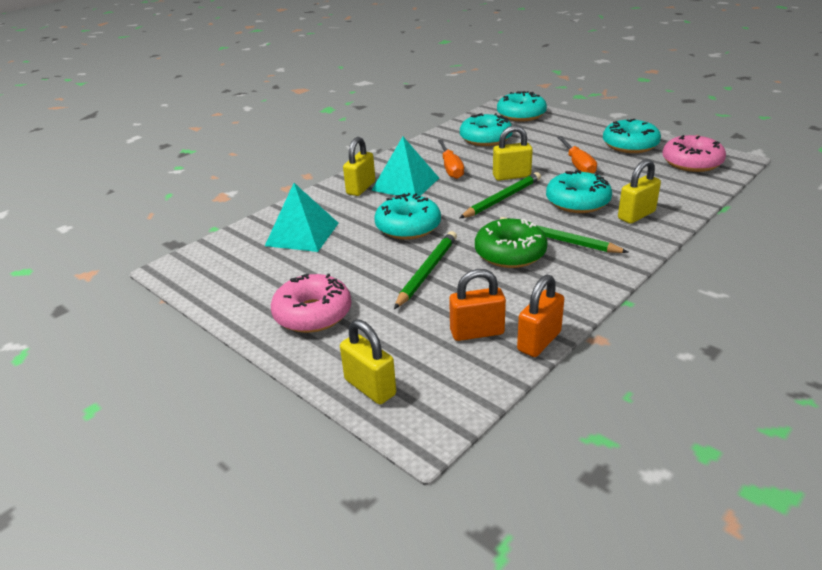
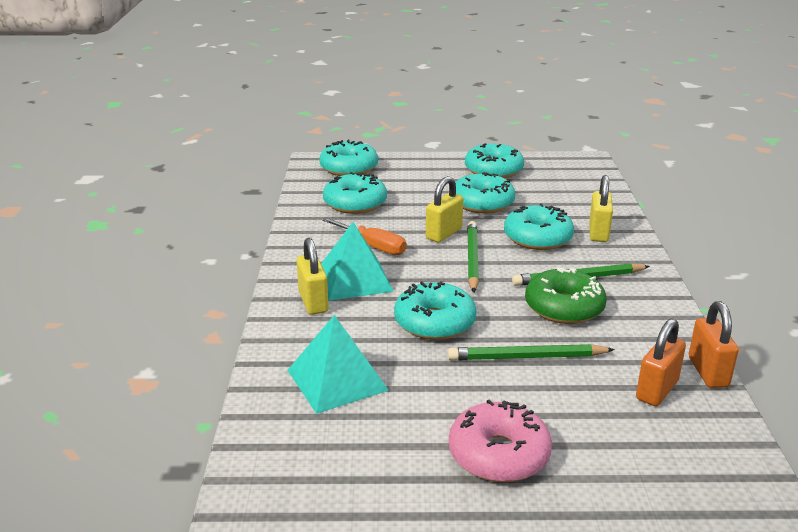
camera: 45 degrees left, 5 degrees down
(370, 387) = (665, 489): yellow padlock -> none
(427, 271) = (526, 357): green pencil -> green pencil turned 75 degrees counterclockwise
(578, 165) = (482, 203): orange screwdriver -> turquoise donut
(691, 162) = (563, 172): pink donut -> none

